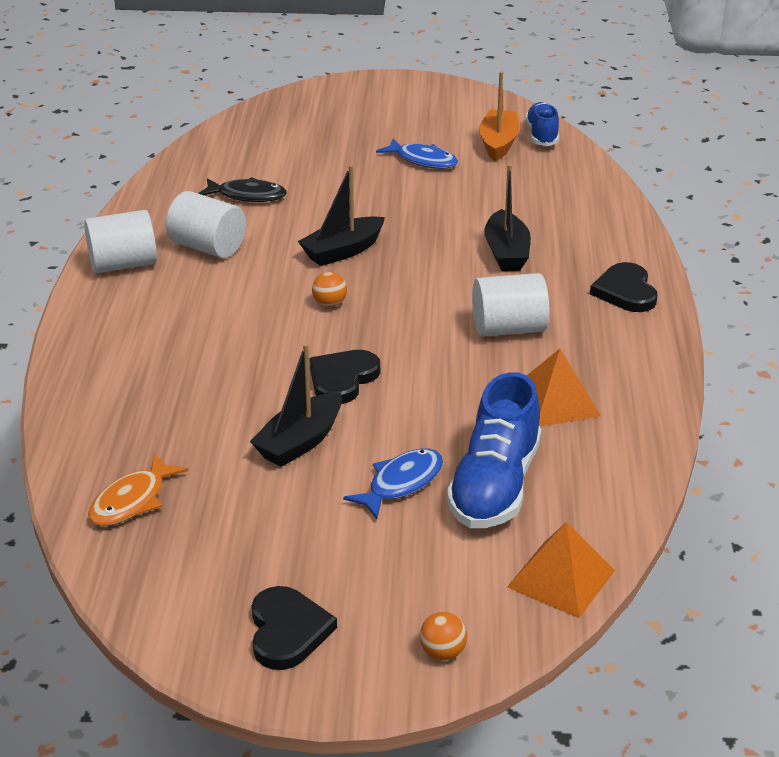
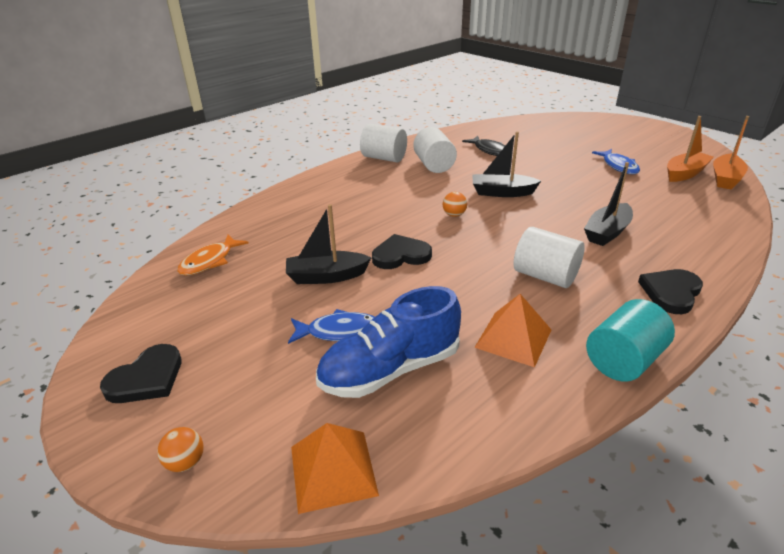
camera: 45 degrees right, 0 degrees up
(132, 501) = (210, 261): orange fish -> orange fish turned 45 degrees counterclockwise
(542, 135) = (725, 179): blue shoe -> orange boat
(655, 372) = (623, 360): none -> turquoise cylinder

